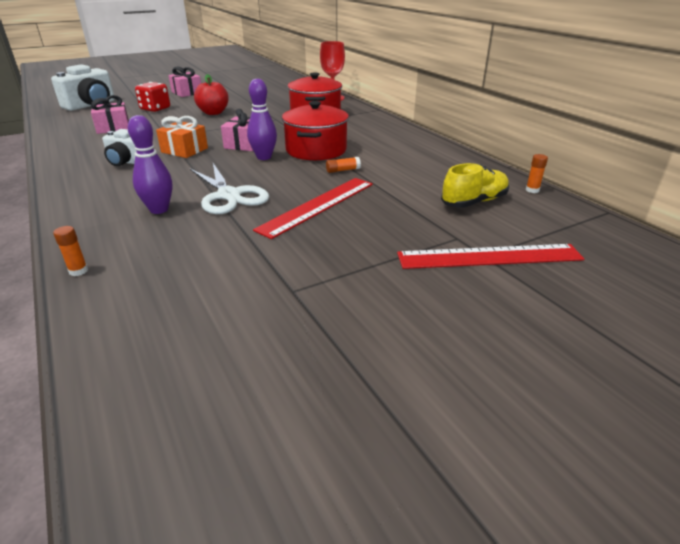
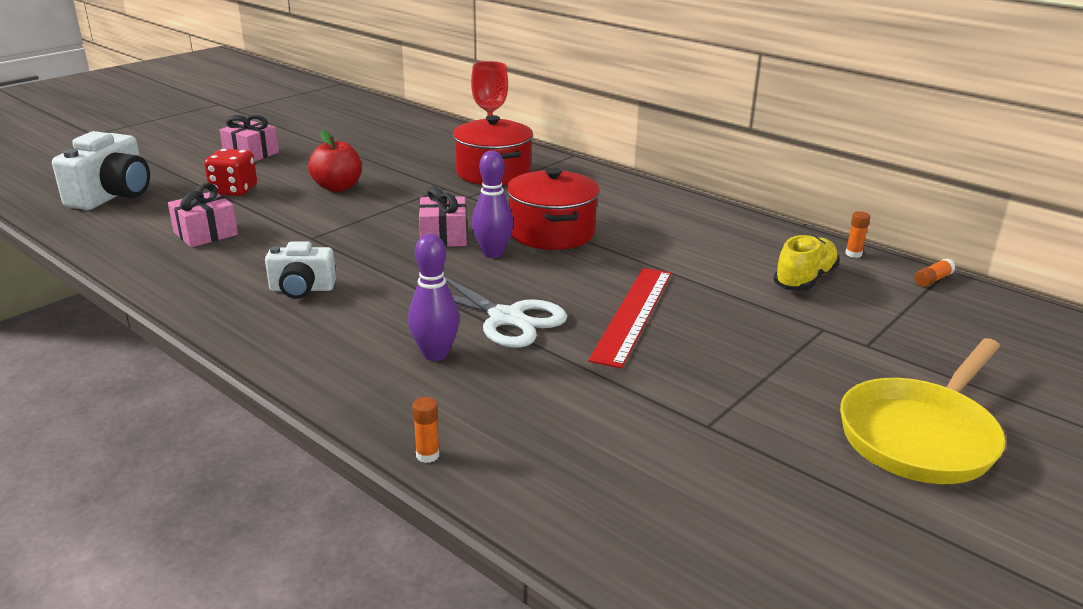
camera: 20 degrees left, 5 degrees down
(184, 150) = (366, 258): orange gift -> none
(342, 170) = (615, 259): orange glue stick -> orange glue stick (932, 280)
(468, 336) = (920, 436): none -> yellow pan
(489, 257) = (873, 345): red ruler -> none

